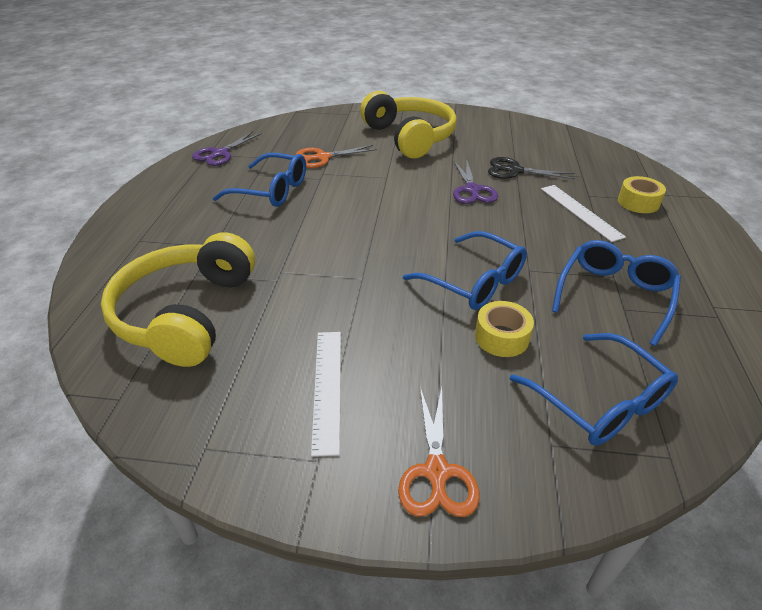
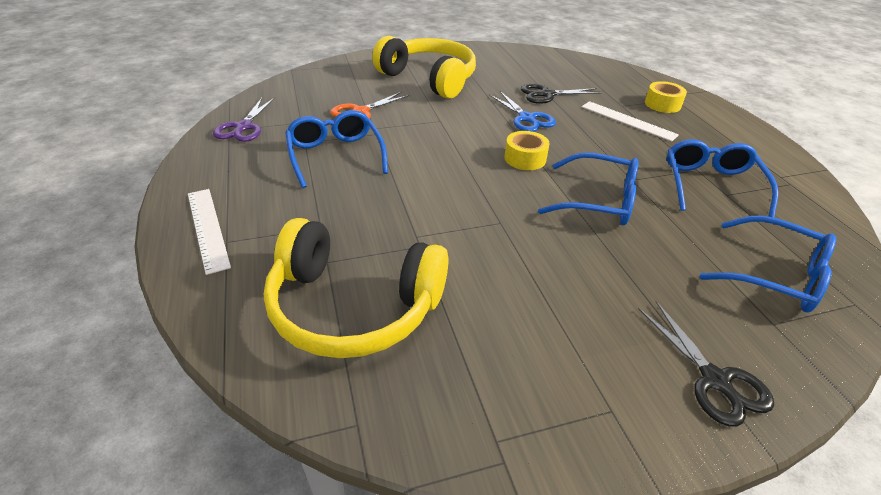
camera: 25 degrees left, 0 degrees up
(186, 313) = (353, 307): yellow headphones -> yellow headphones turned 60 degrees counterclockwise
(271, 190) = (335, 155): blue glasses -> blue glasses turned 105 degrees counterclockwise
(327, 388) = (560, 337): white ruler -> white ruler (207, 228)
(436, 472) = (715, 380): orange scissors -> black scissors
(472, 190) = (526, 118): purple scissors -> blue scissors
(501, 337) = (661, 244): yellow tape -> yellow tape (525, 158)

